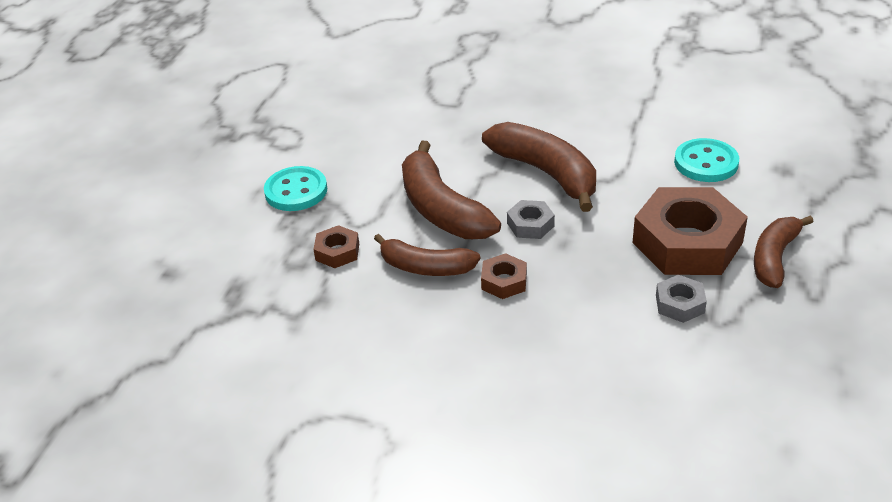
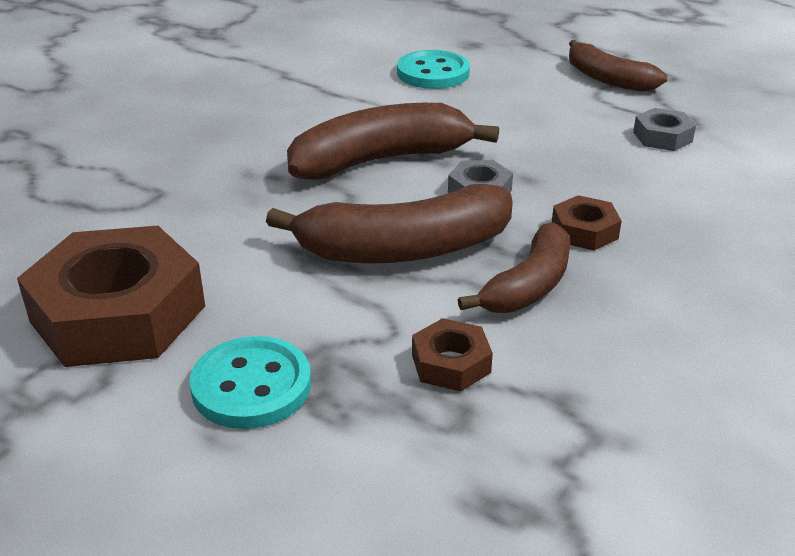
camera: 75 degrees left, 5 degrees down
(687, 243) = (564, 111): brown nut -> brown nut (118, 314)

